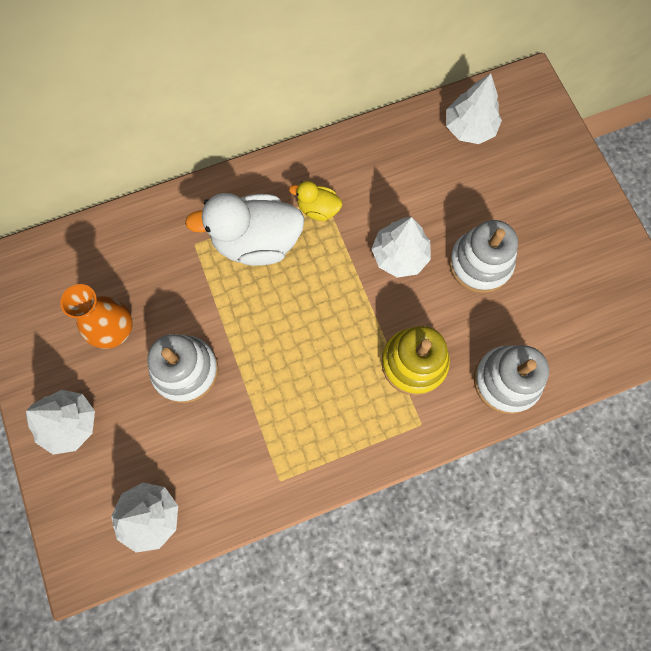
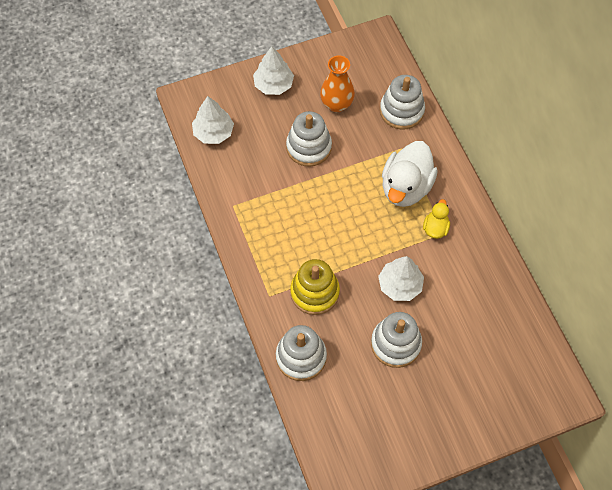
camera: 90 degrees right, 10 degrees down
(134, 242) = (401, 111): none -> white stacking toy
(256, 242) = (406, 187): white duck -> white duck turned 150 degrees counterclockwise
(469, 128) = (518, 343): white tree -> none

